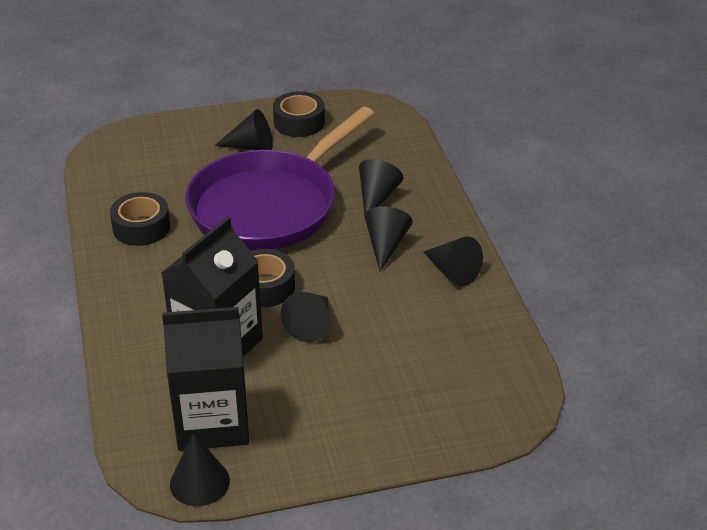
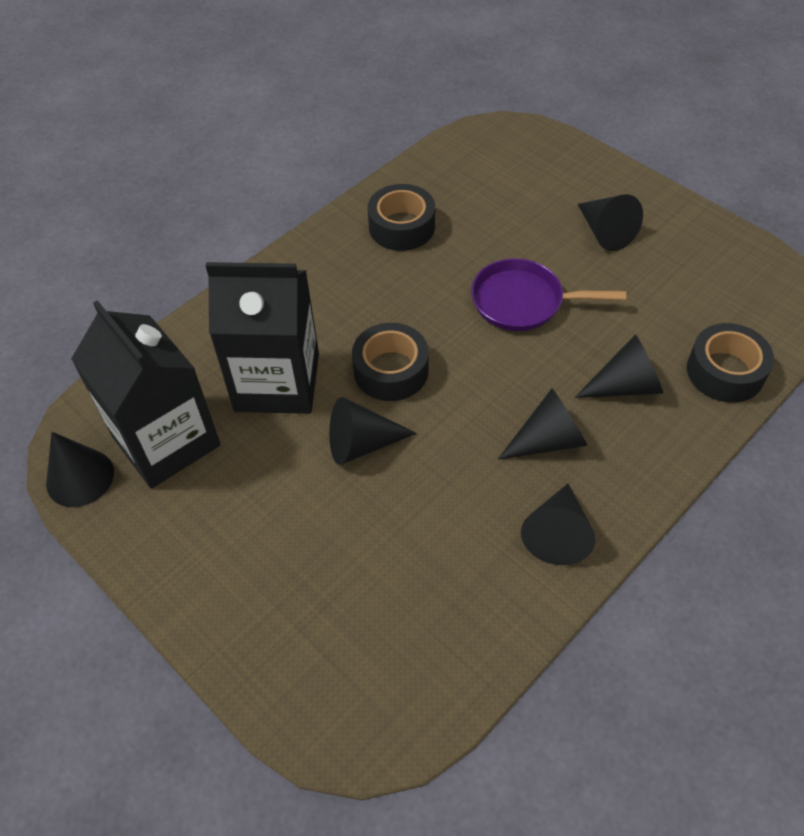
camera: 60 degrees right, 15 degrees up
(270, 205) = (523, 302): purple pan -> purple pan, size x0.48
(299, 122) = (688, 246): black tape -> black tape (725, 371)

